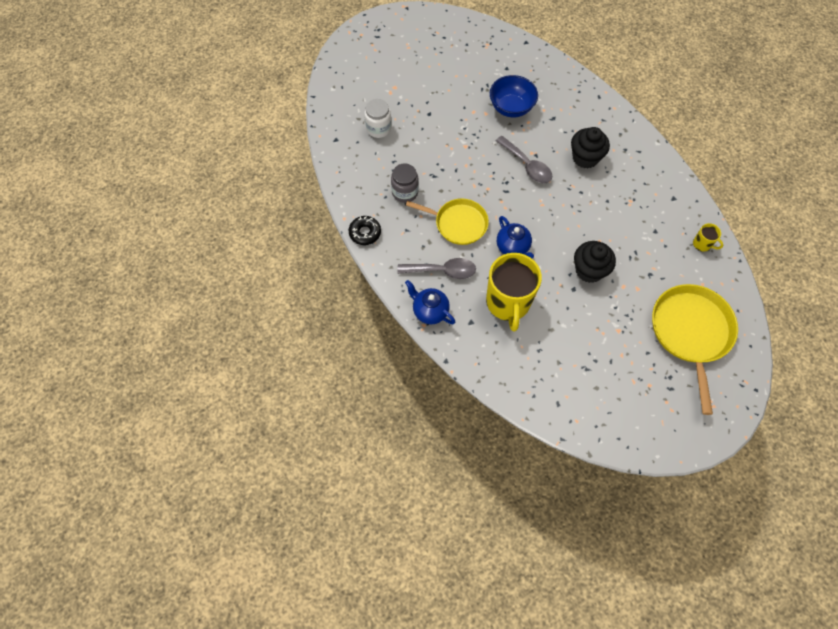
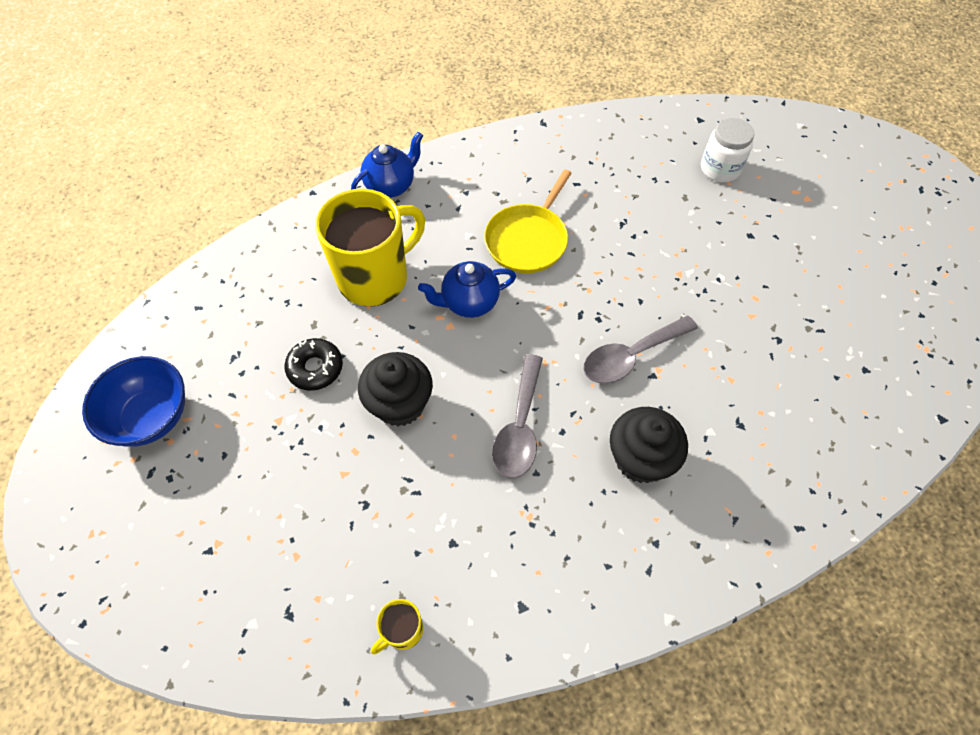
camera: 100 degrees right, 5 degrees down
(365, 233) = (532, 134): black donut -> black donut (315, 368)
(405, 192) = (595, 185): grey jar -> none
(442, 271) = (451, 208): grey spoon -> grey spoon (519, 426)
(508, 303) = (375, 278): yellow mug -> yellow mug turned 135 degrees clockwise
(511, 108) = (765, 358): blue bowl -> blue bowl (151, 416)
(691, 332) = (231, 540): yellow pan -> none

